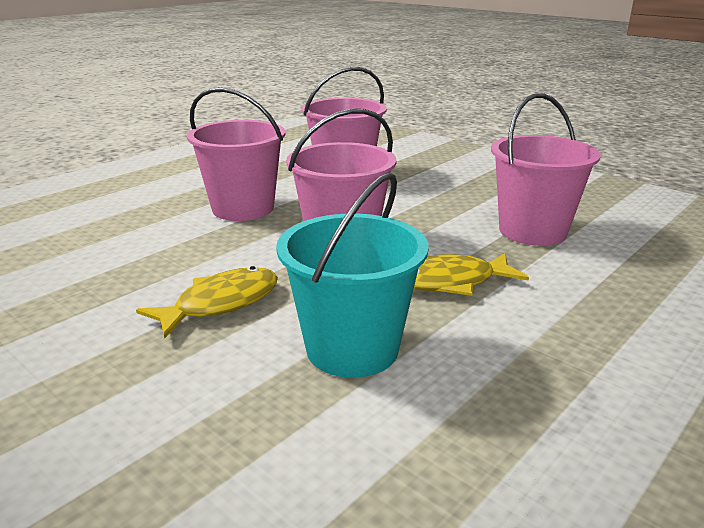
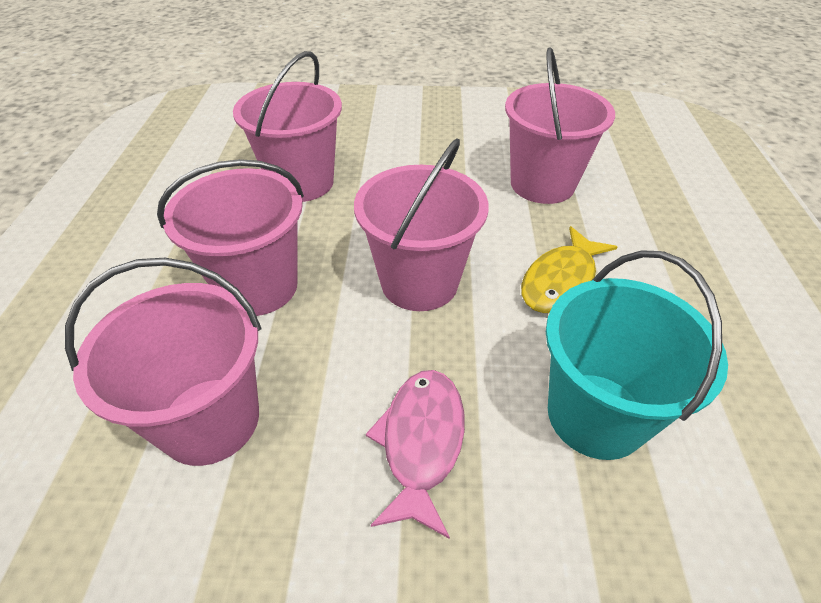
camera: 40 degrees left, 20 degrees up
(136, 246) = (210, 420): none -> pink bucket
(220, 303) = (421, 442): yellow fish -> pink fish

